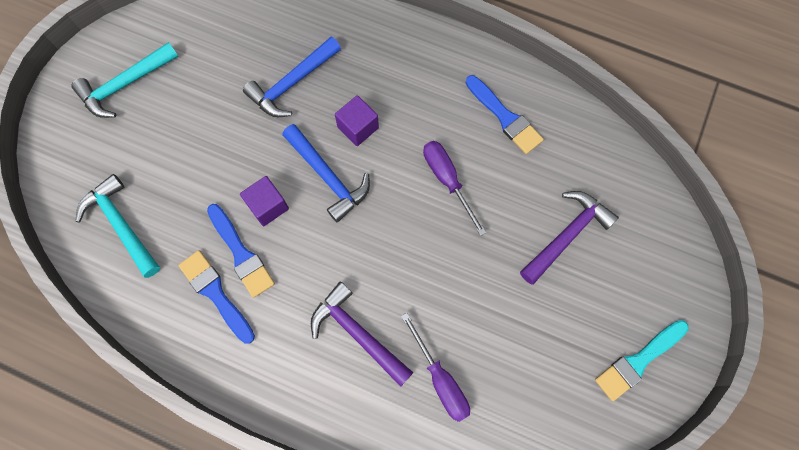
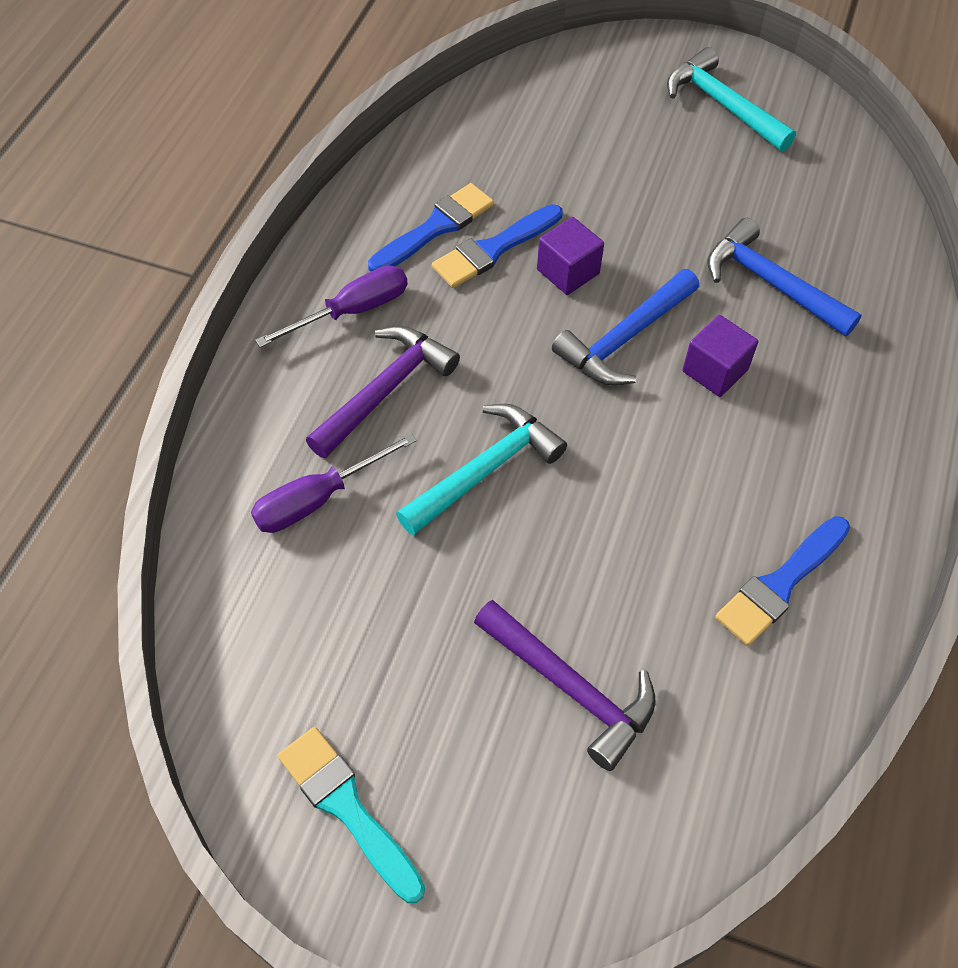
camera: 85 degrees right, 15 degrees down
(121, 225) = (521, 125): turquoise hammer -> turquoise hammer (485, 470)
(447, 180) = (645, 498): purple screwdriver -> purple screwdriver (352, 311)

